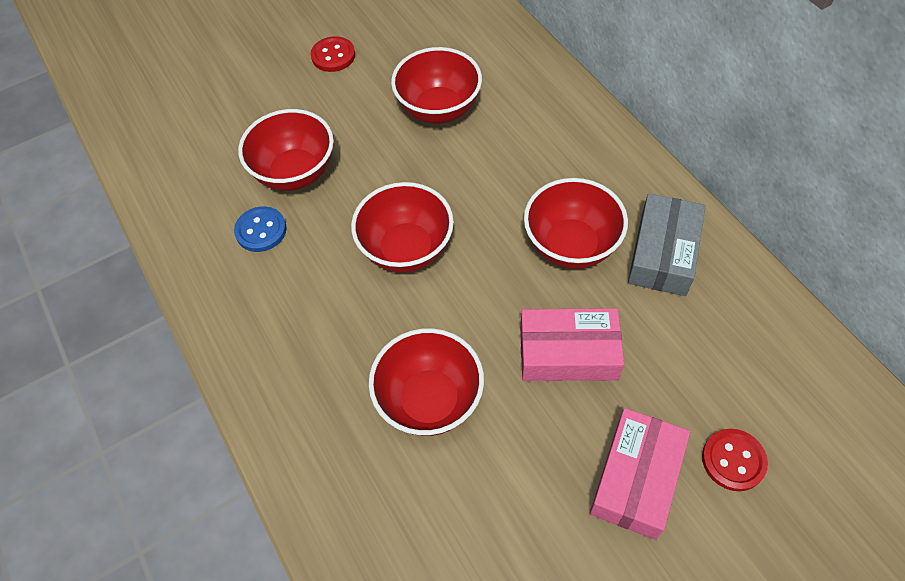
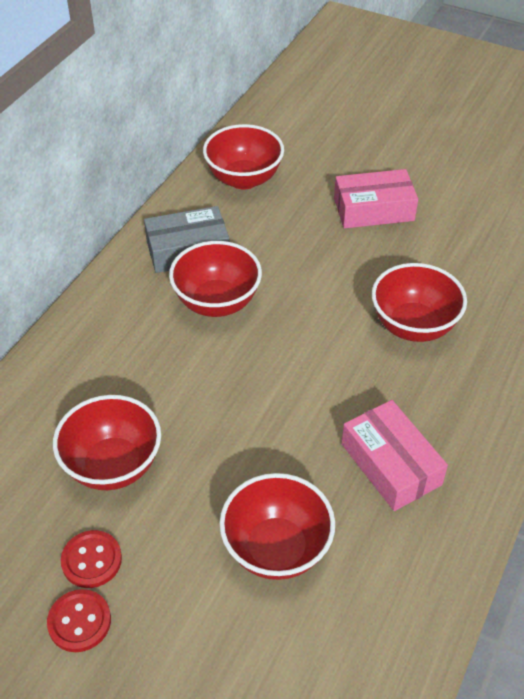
camera: 125 degrees left, 10 degrees down
(261, 230) = (364, 533): blue button -> none
(406, 249) = (298, 405): red bowl -> red bowl (244, 179)
(568, 353) = (313, 269): pink box -> pink box (391, 464)
(733, 460) = (325, 175): red button -> red button (91, 560)

